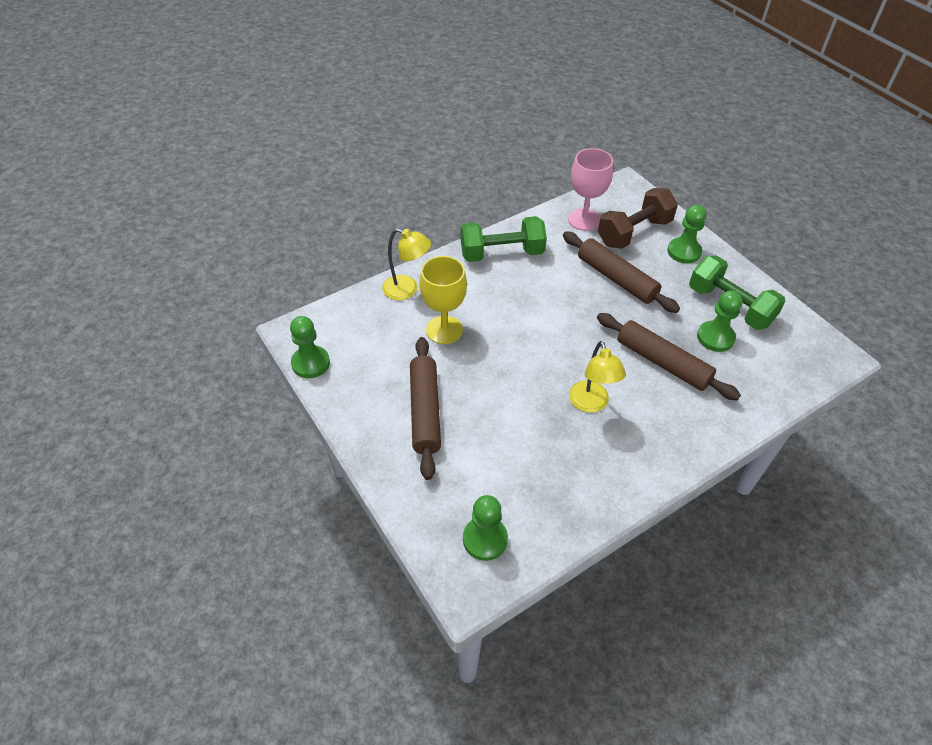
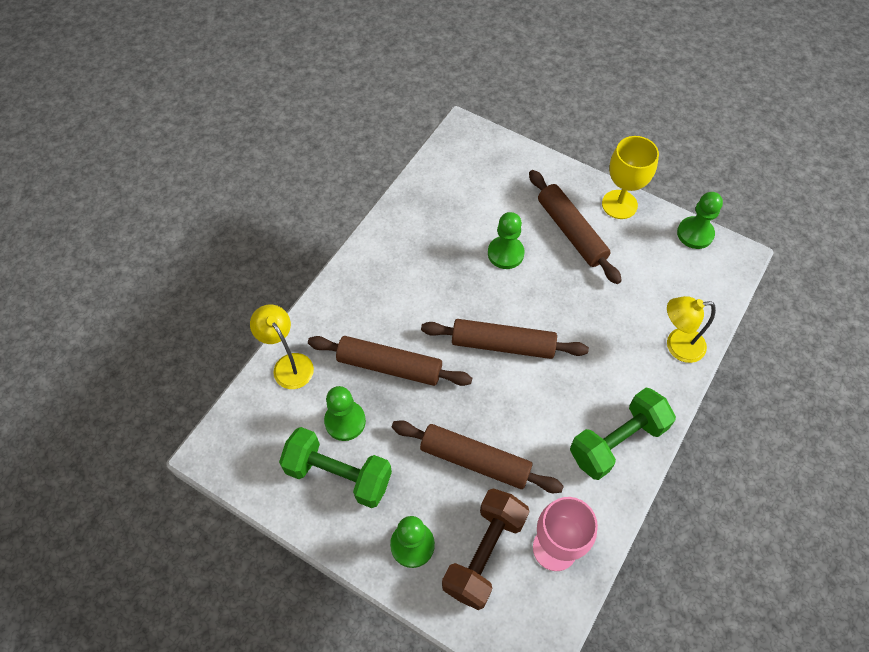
camera: 155 degrees right, 10 degrees up
(444, 330) = (609, 315): yellow goblet -> yellow goblet (619, 204)
(485, 539) = (468, 161): green pawn -> green pawn (505, 253)
(552, 342) = (503, 344): none -> brown rolling pin
(591, 404) = (439, 294): yellow lamp -> yellow lamp (289, 364)

